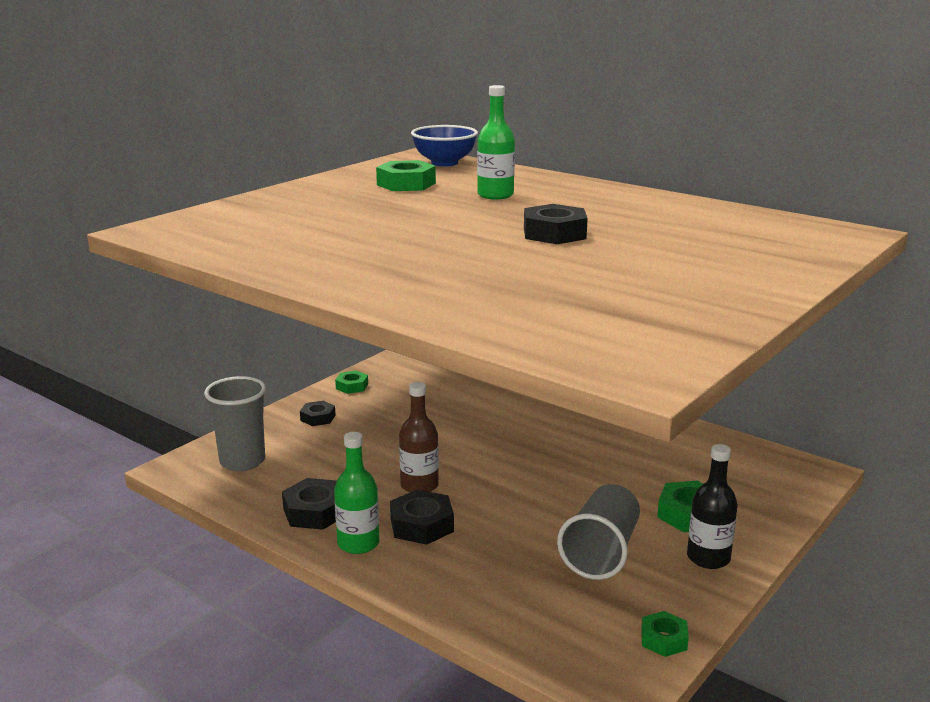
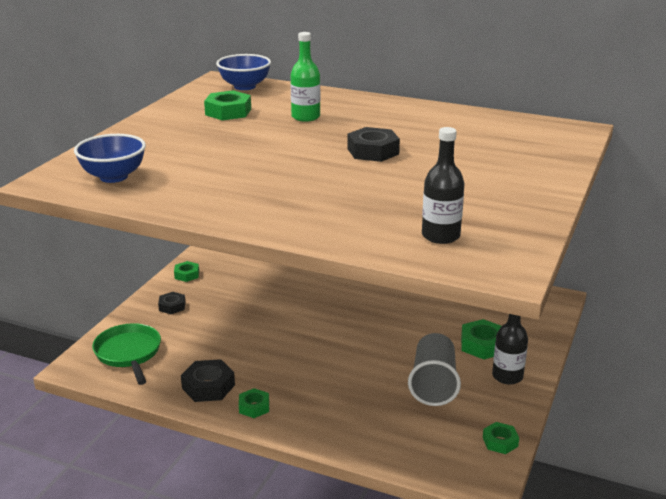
camera: 15 degrees left, 5 degrees up
(224, 232) = (113, 177): none -> blue bowl
(242, 461) = (129, 353): grey cup -> green pan
(358, 543) = (254, 407): green bottle -> green nut
(419, 485) = (279, 352): brown bottle -> none
(421, 525) = (295, 384): black nut -> none
(579, 326) = (440, 236): none -> black bottle

